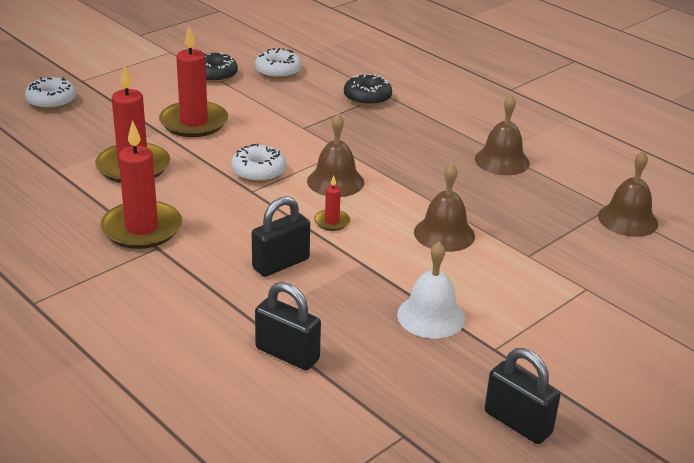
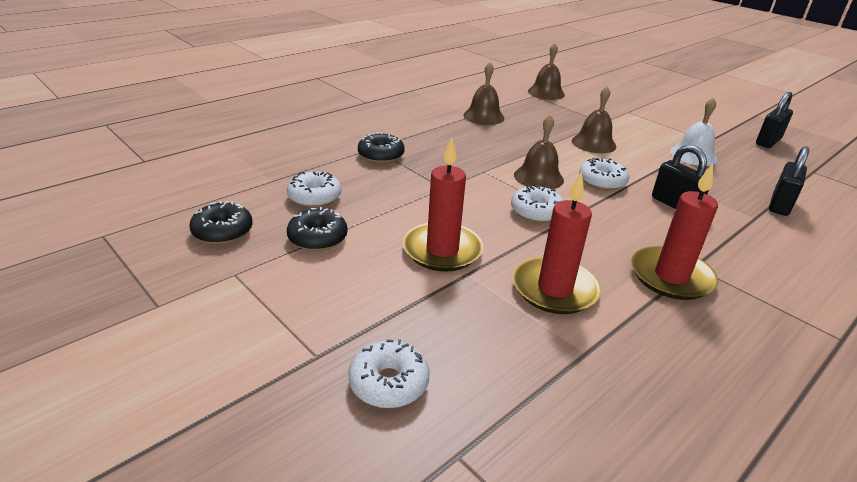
camera: 90 degrees left, 0 degrees up
(223, 43) = (223, 232): none -> black donut
(332, 222) = (602, 182): red candle -> white donut

